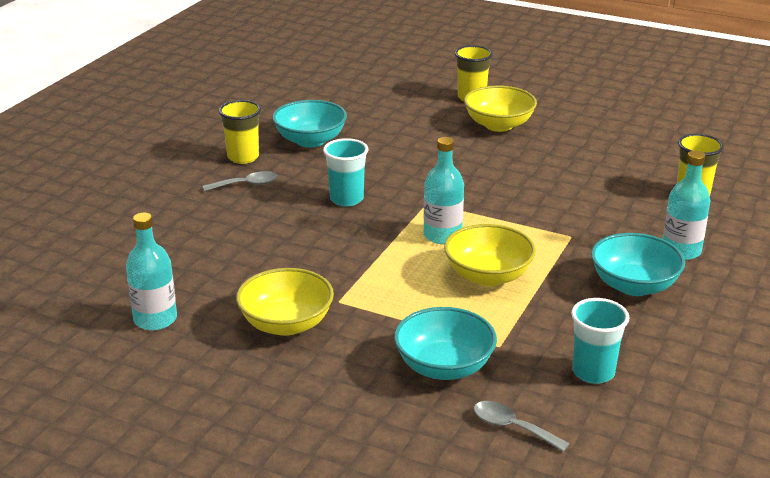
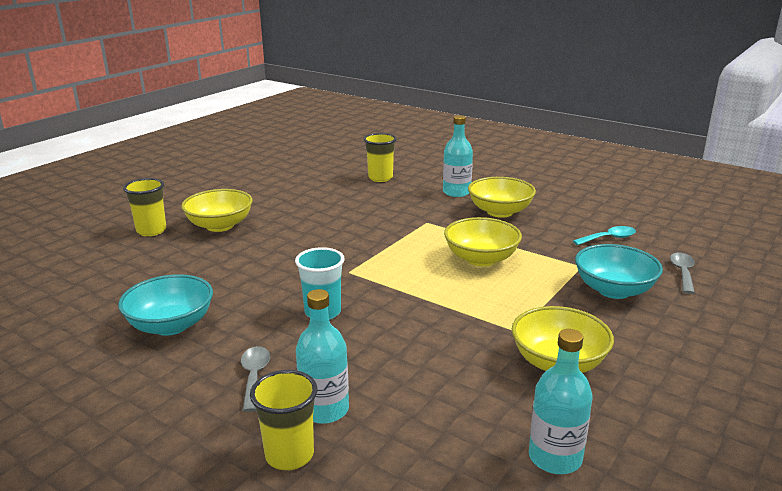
camera: 80 degrees left, 5 degrees down
(243, 157) = (179, 376): yellow cup -> yellow cup (289, 455)
(442, 235) = (411, 271): turquoise bottle -> turquoise bottle (324, 409)
(512, 427) = (682, 273): grey spoon -> grey spoon turned 150 degrees clockwise
(593, 372) = (609, 238): turquoise cup -> turquoise spoon
(634, 285) = (500, 212): turquoise bowl -> yellow bowl

